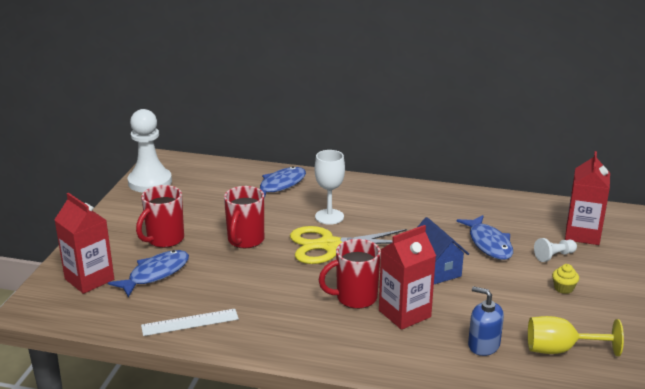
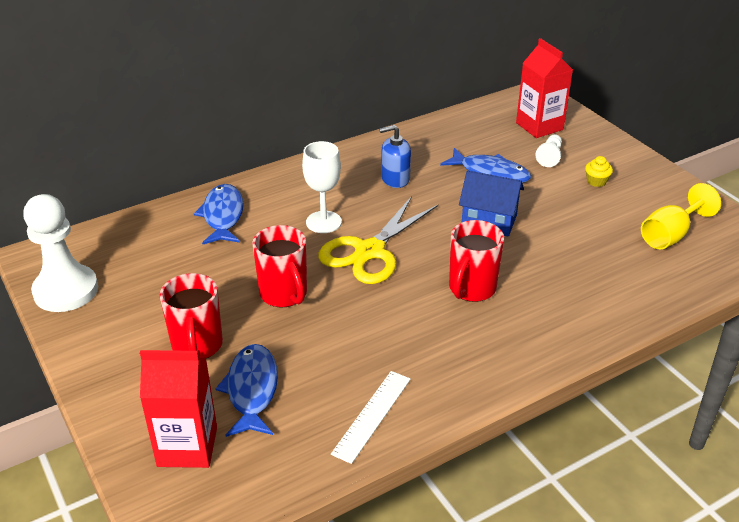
camera: 45 degrees left, 10 degrees up
(404, 314) = (529, 277): red carton -> none
(483, 345) = (621, 266): blue soap dispenser -> blue soap dispenser (395, 179)

